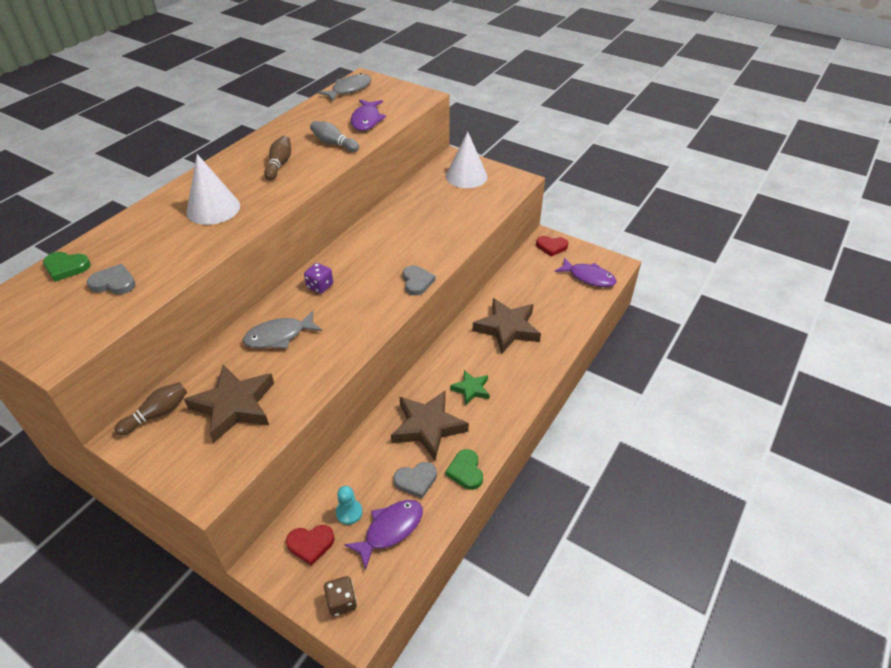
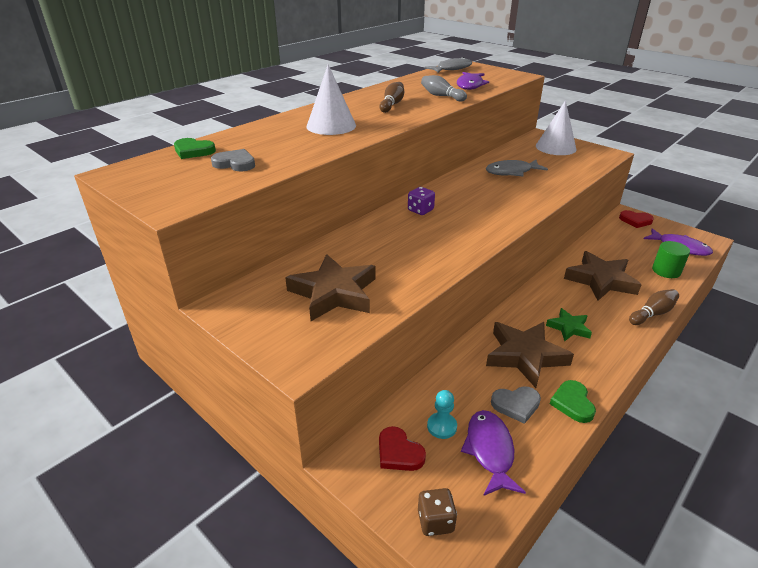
camera: 10 degrees right, 10 degrees down
(157, 414) = (255, 291): brown bowling pin -> brown bowling pin (652, 314)
(279, 336) = (380, 243): grey fish -> grey fish (511, 172)
(310, 544) = (399, 452): red heart -> red heart turned 45 degrees clockwise
(390, 530) = (490, 451): purple fish -> purple fish turned 60 degrees counterclockwise
(417, 282) = (518, 215): grey heart -> none
(570, 309) = (666, 271): none -> green cylinder

